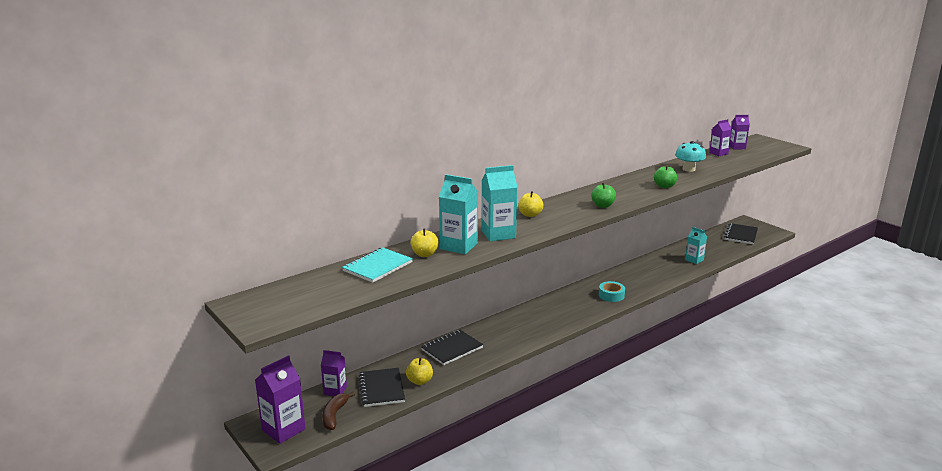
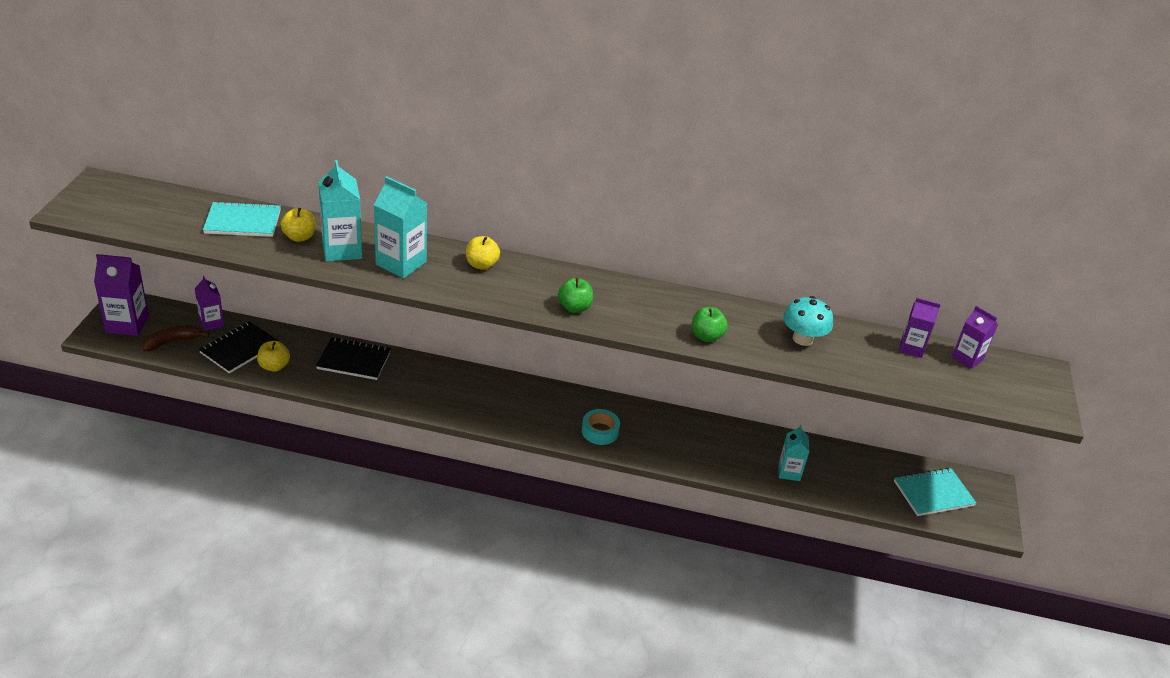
camera: 45 degrees right, 15 degrees up
(740, 235) = (933, 493): black notebook -> turquoise notebook

